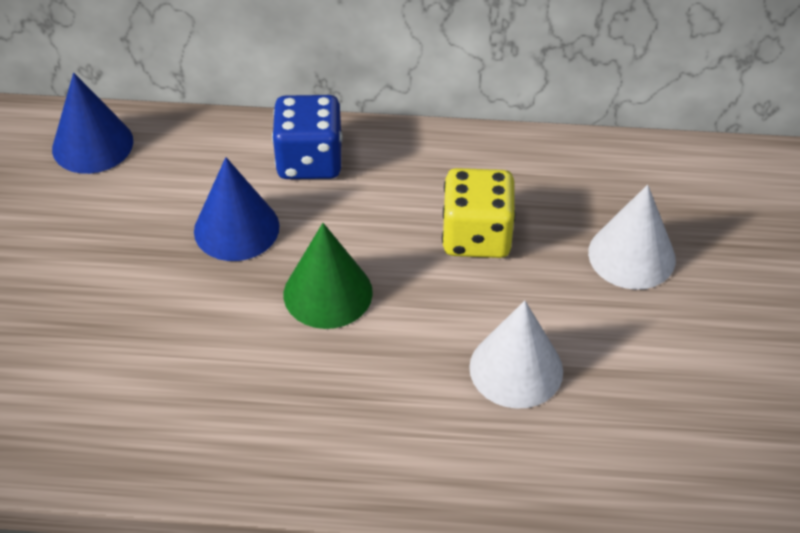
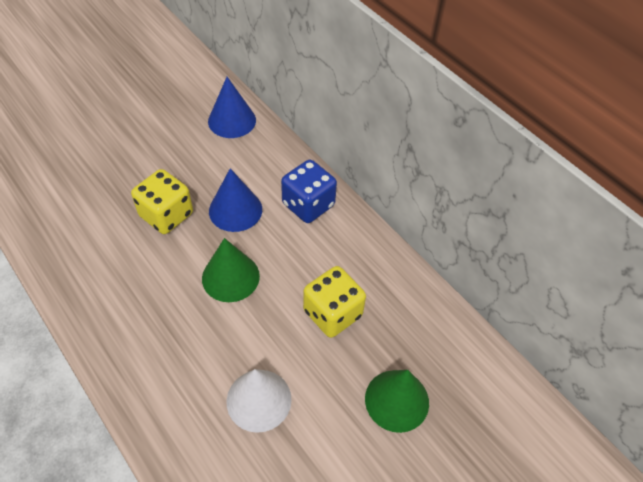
camera: 45 degrees right, 5 degrees up
(162, 297) = (166, 215): none -> yellow dice
(631, 255) = (397, 400): white cone -> green cone

